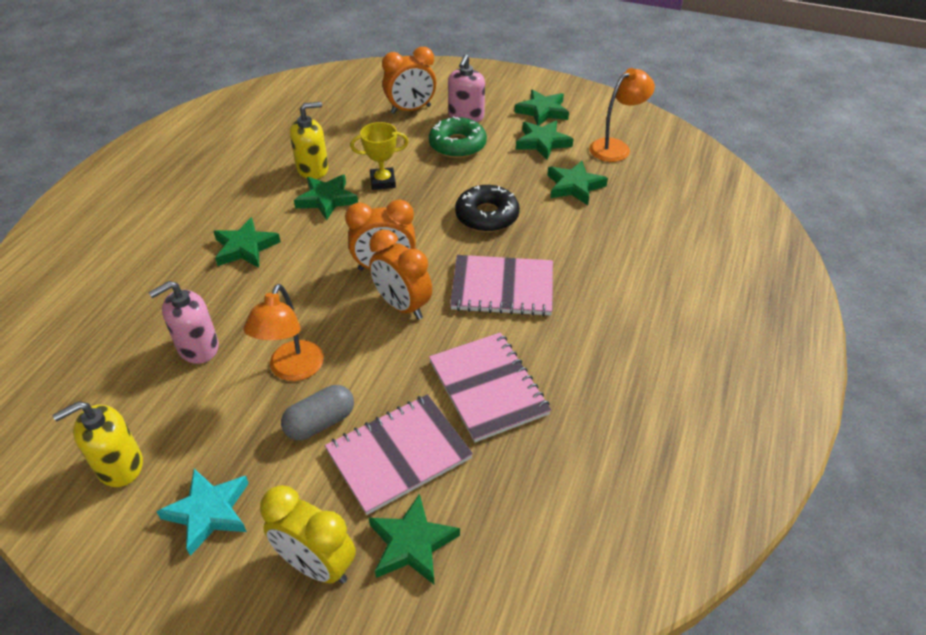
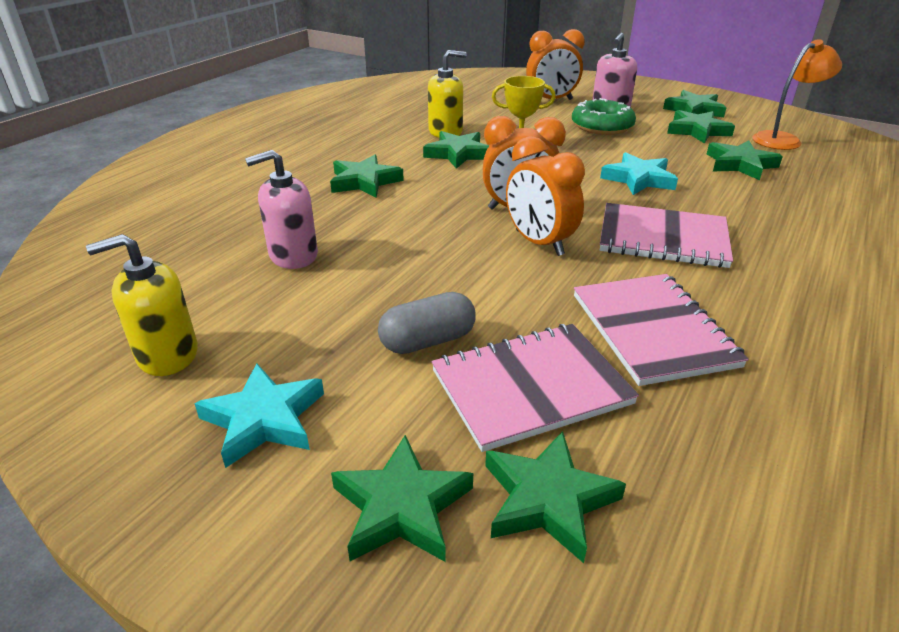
camera: 10 degrees right, 10 degrees down
(292, 370) = (400, 286): orange lamp -> none
(316, 565) = (401, 506): yellow clock -> green star
(487, 216) = (638, 179): black donut -> turquoise star

